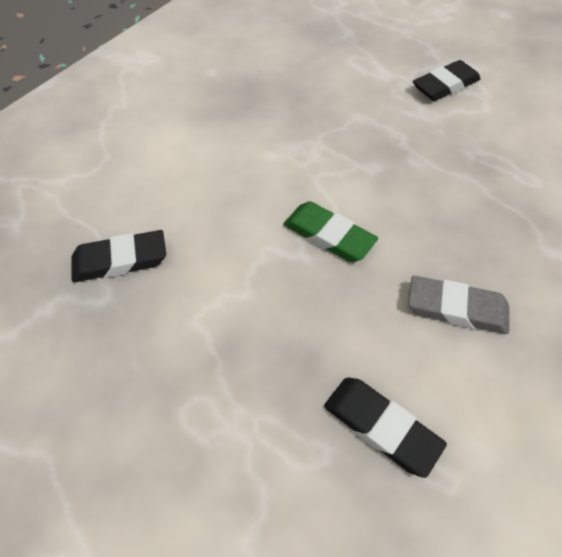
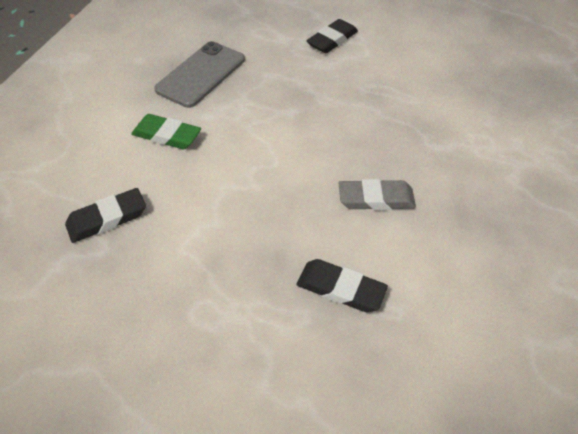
camera: 15 degrees left, 5 degrees down
(276, 102) = (201, 74): none -> grey phone
(328, 236) = (269, 167): green eraser -> green eraser (167, 135)

